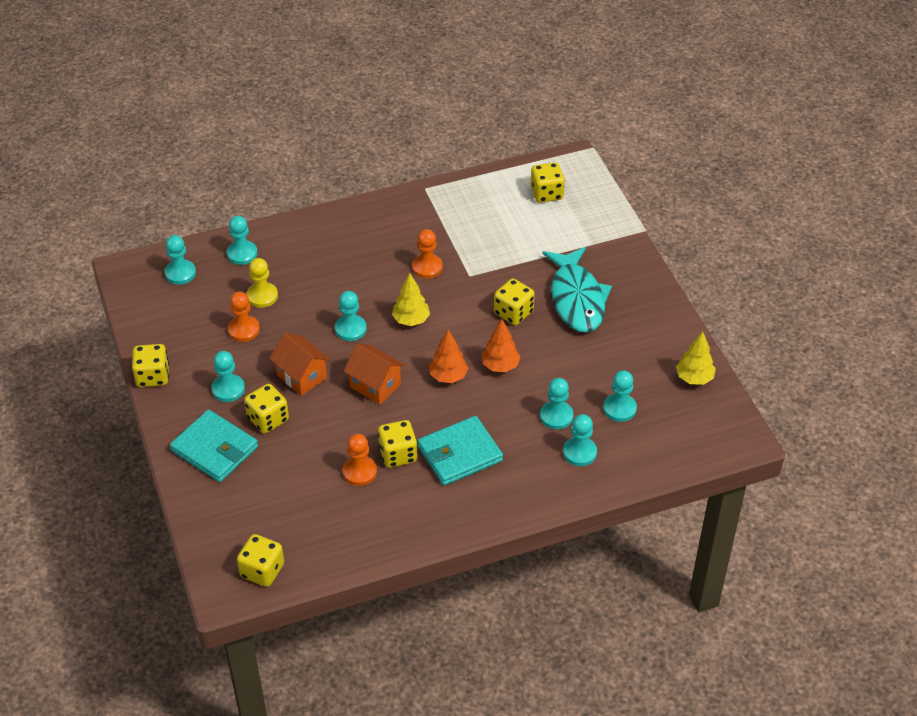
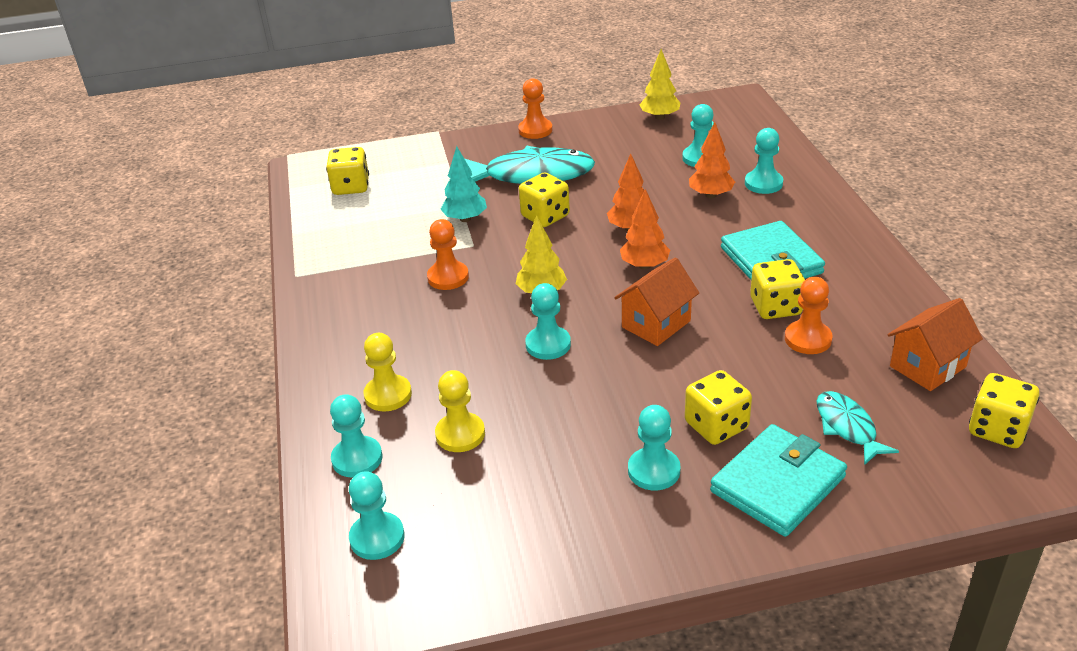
camera: 80 degrees left, 10 degrees down
(153, 376) = (618, 568): yellow dice -> none
(243, 330) = (529, 454): orange pawn -> orange pawn (535, 130)
(265, 488) = (847, 427): none -> turquoise fish
(298, 257) = (388, 395): none -> yellow pawn
(302, 376) = (633, 391): orange house -> orange house (927, 366)
(505, 266) = (465, 219): none -> turquoise tree
(556, 416) = (711, 195): turquoise pawn -> orange tree

